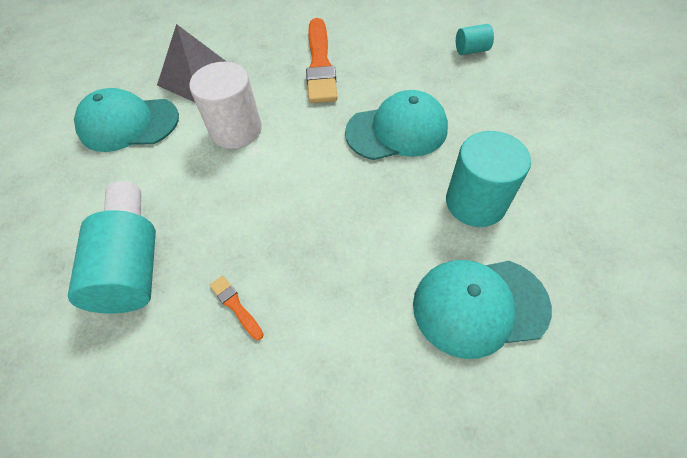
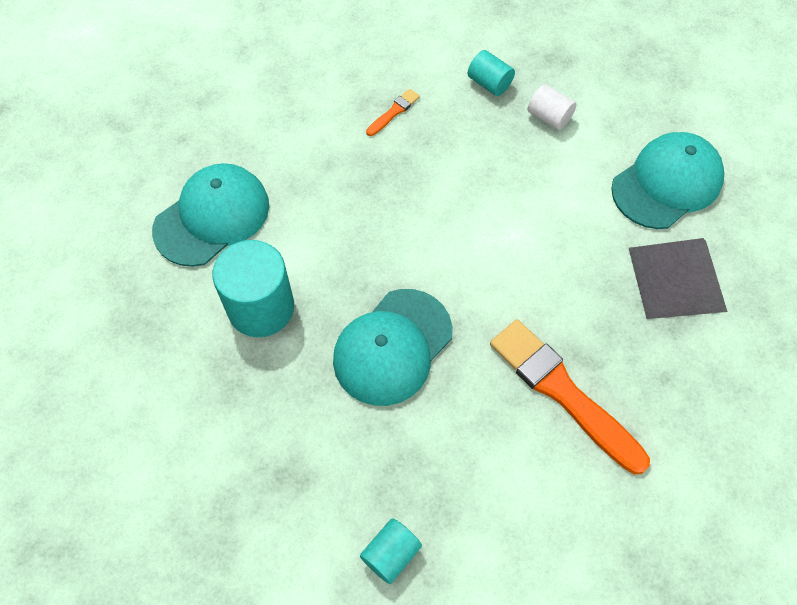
camera: 140 degrees right, 5 degrees up
(131, 277) = (489, 83): turquoise cylinder -> turquoise cylinder, size x0.53
(235, 306) = (394, 112): orange brush -> orange brush turned 60 degrees counterclockwise
(236, 130) = (556, 242): white cylinder -> none

